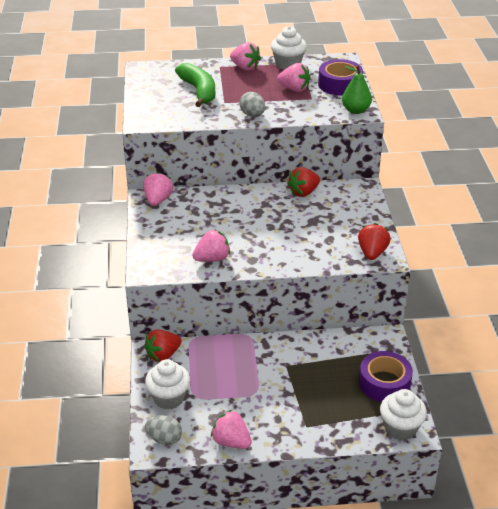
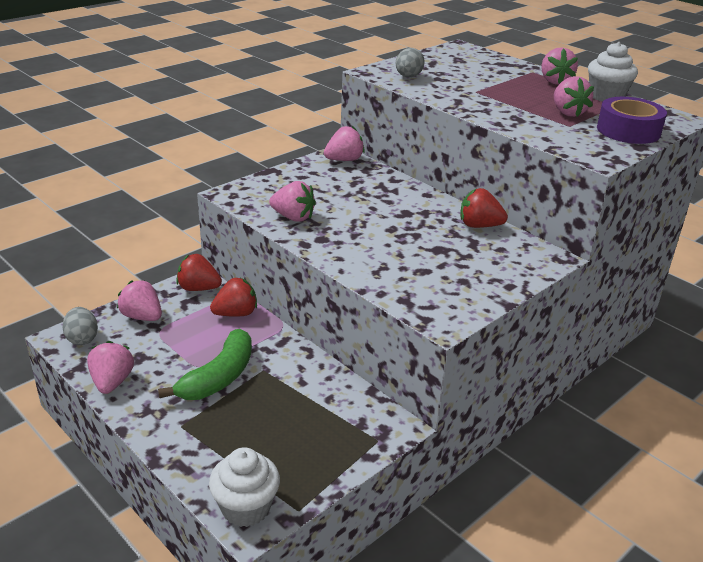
camera: 50 degrees right, 5 degrees down
(169, 398) = (142, 317): white cupcake -> pink strawberry
(199, 91) = (471, 76): green banana -> green banana (219, 377)
(252, 115) = (479, 109): grey egg -> grey egg (408, 77)
(355, 110) = (597, 154): green pear -> none
(372, 253) = (440, 308): red strawberry -> red strawberry (236, 313)
(384, 383) = (312, 459): purple tape -> none

